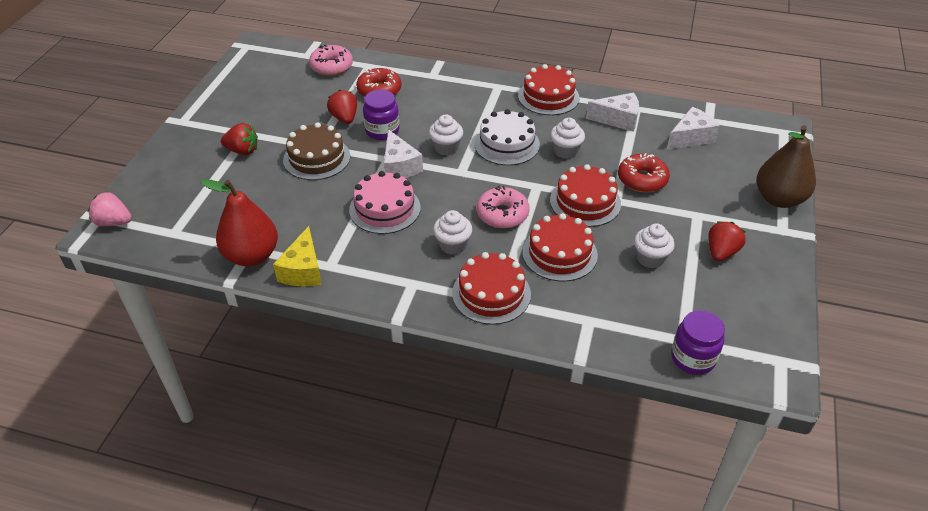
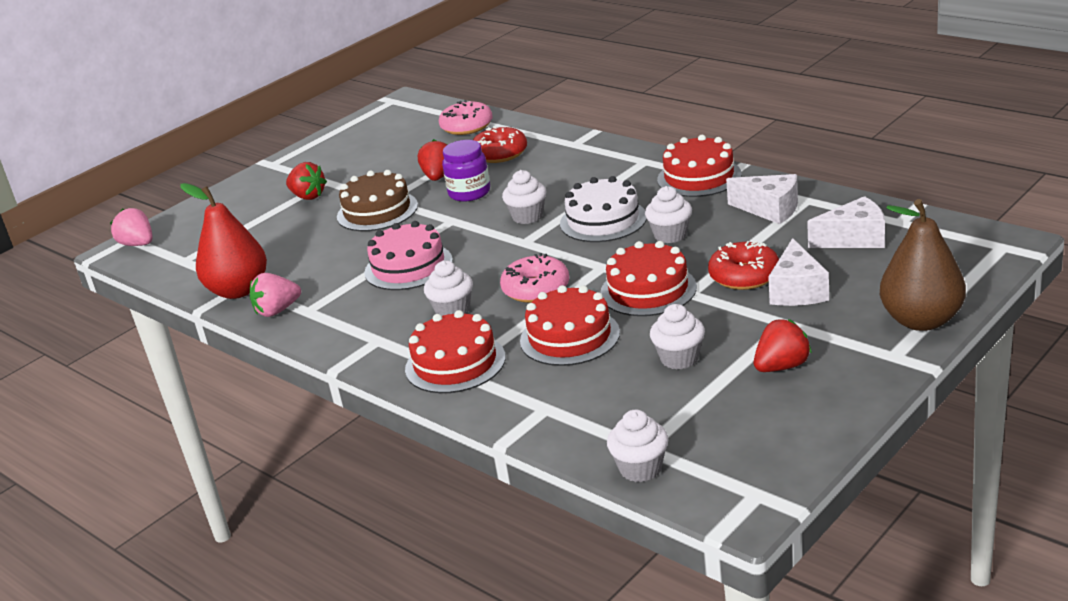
camera: 30 degrees right, 15 degrees down
(303, 270) = (277, 311): yellow cheese -> pink strawberry
(399, 166) = (459, 229): white cheese -> white cheese (797, 290)
(693, 358) = (640, 468): purple jar -> white cupcake

